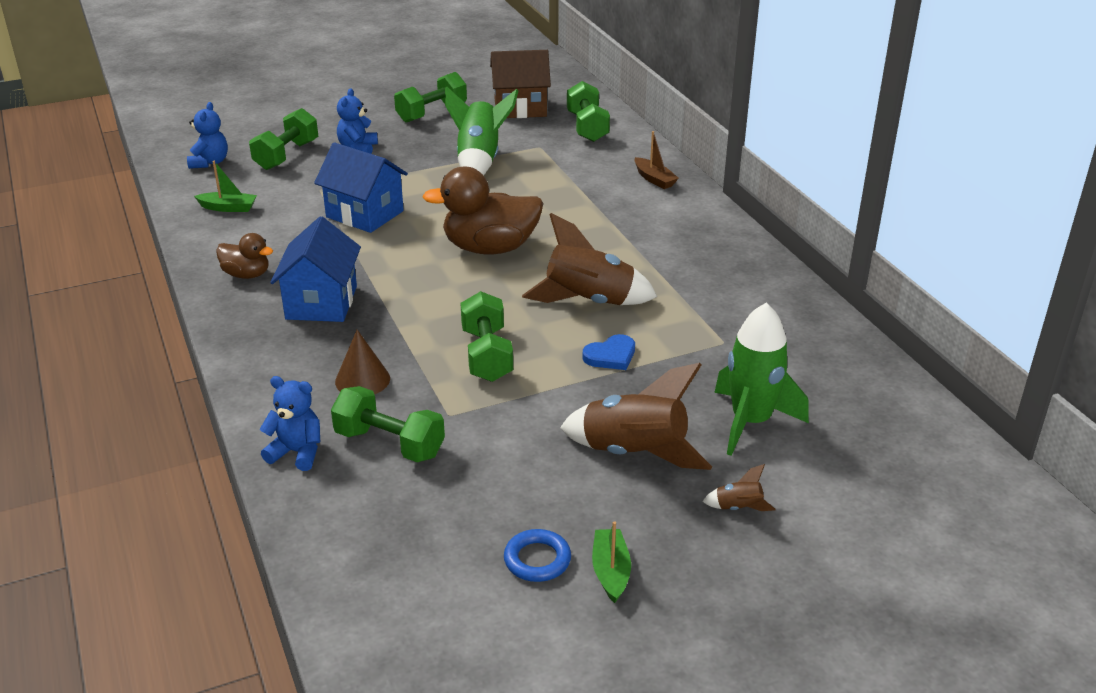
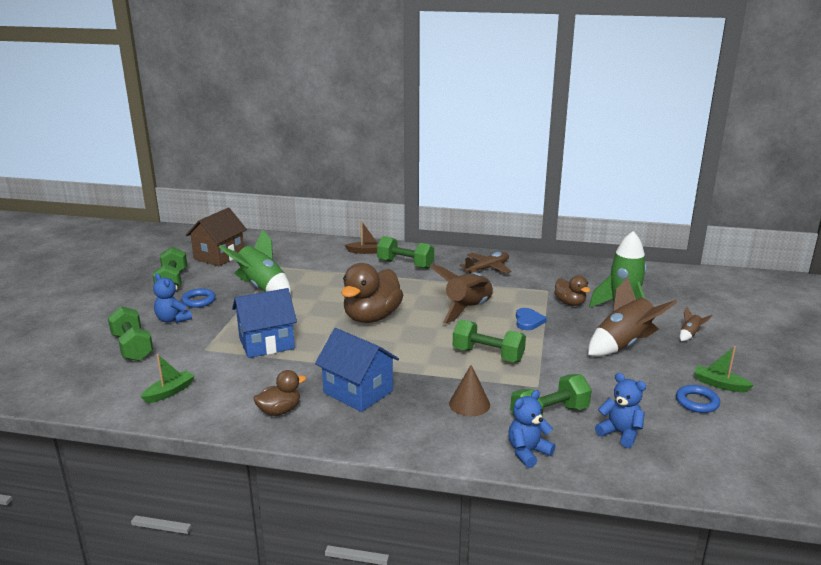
camera: 55 degrees left, 10 degrees down
(210, 162) = (83, 381): blue teddy bear -> blue teddy bear (620, 433)
(409, 143) = (198, 301): none -> blue ring
(587, 127) = (278, 247): green dumbbell -> green dumbbell (405, 264)
(707, 372) = (570, 303): none -> brown duck
(726, 275) = (487, 268): none -> brown plane

